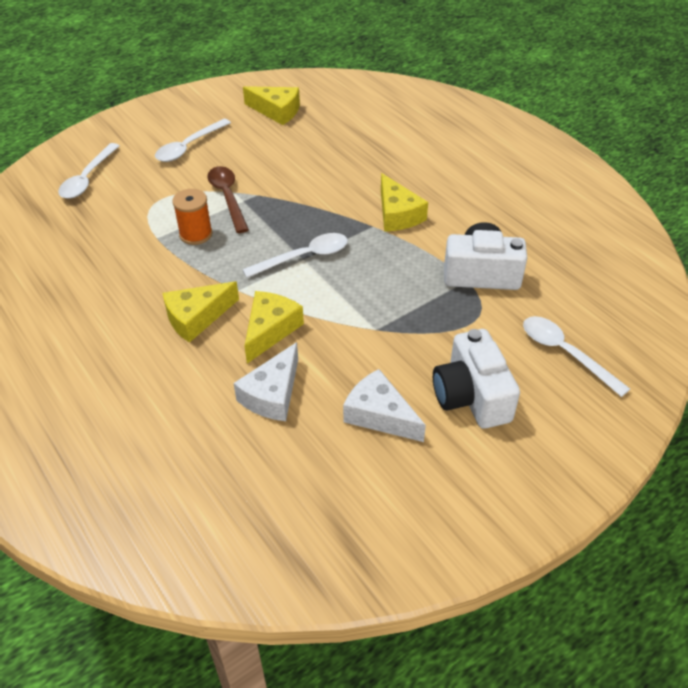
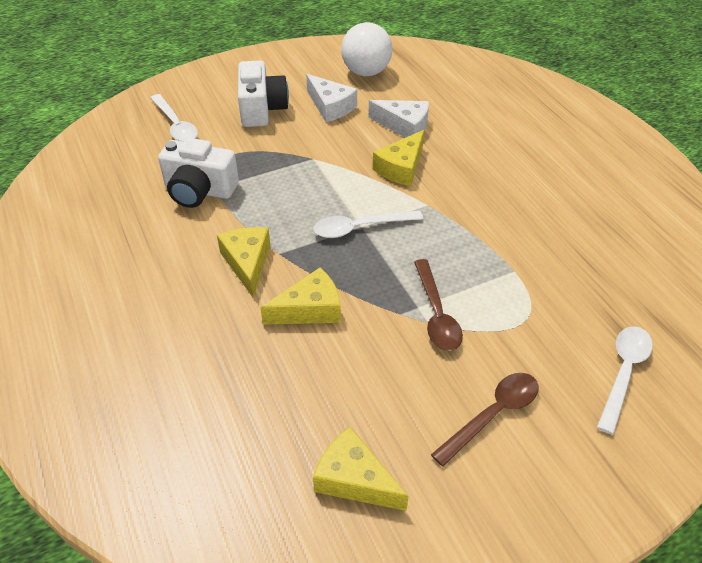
camera: 170 degrees left, 0 degrees up
(189, 147) = (492, 415): white spoon -> brown spoon
(196, 234) = (471, 268): orange spool -> none
(197, 318) = (465, 185): yellow cheese -> yellow cheese (310, 309)
(272, 394) = (404, 126): white cheese -> white cheese turned 75 degrees clockwise
(345, 500) = (366, 72): none -> white ball

